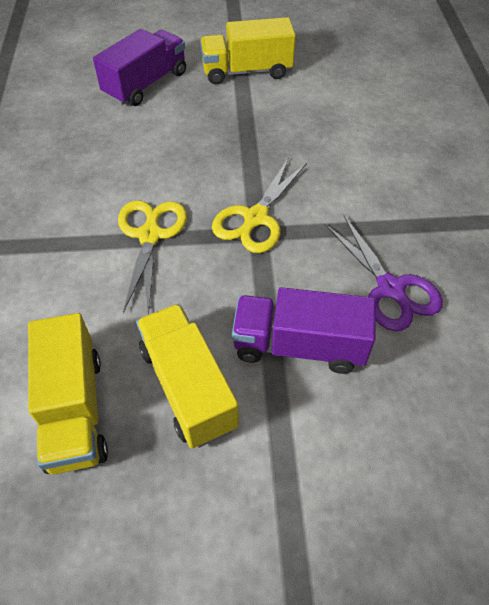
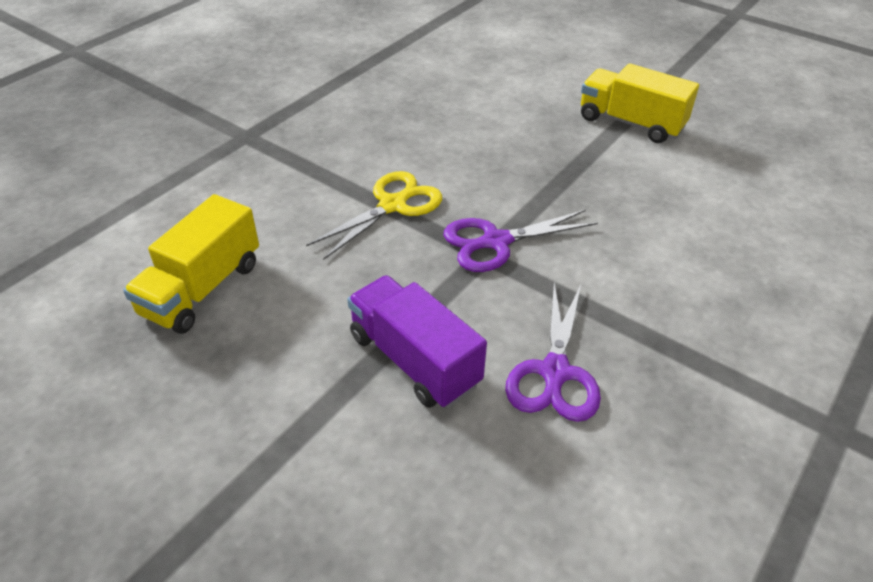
camera: 40 degrees right, 10 degrees down
(146, 84) = (522, 92): purple truck -> none
(188, 387) = (293, 328): yellow truck -> none
(255, 218) = (495, 242): yellow scissors -> purple scissors

